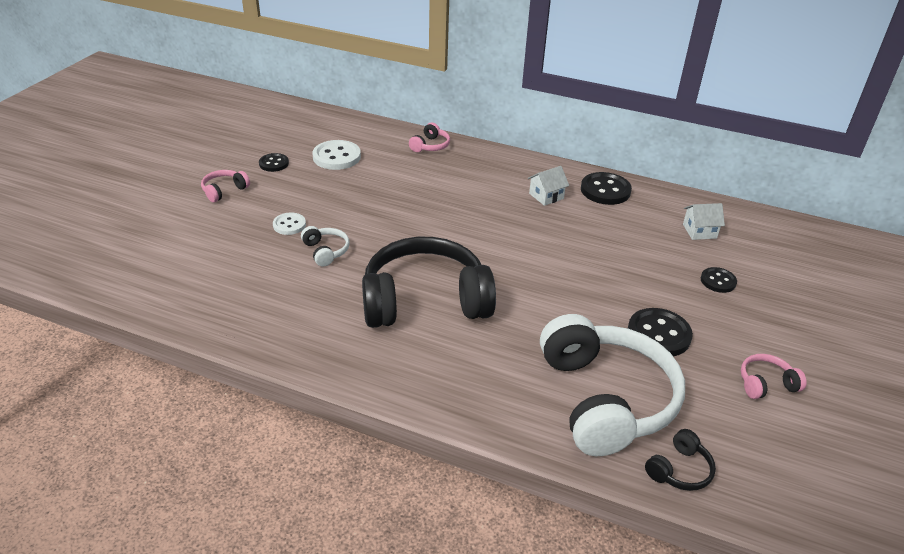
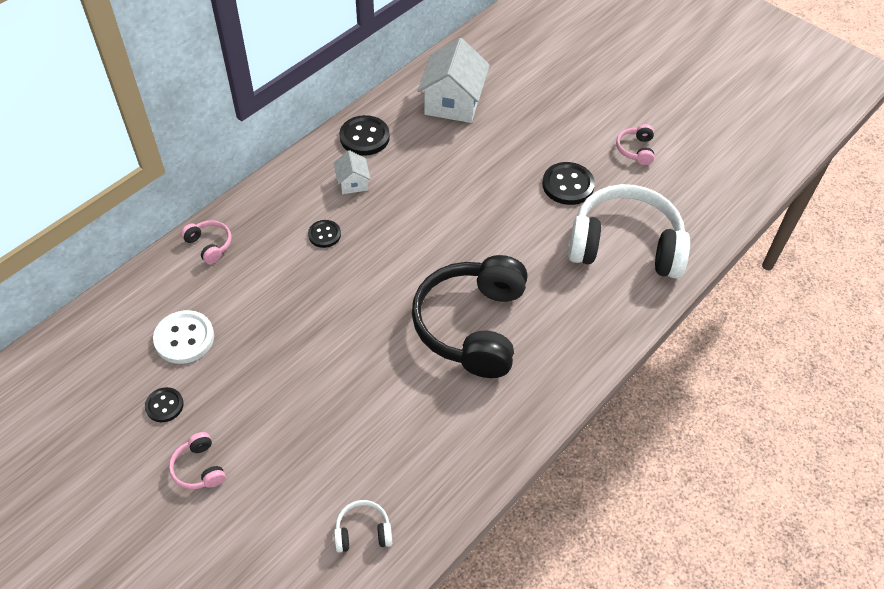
camera: 70 degrees left, 15 degrees up
(289, 225) = (302, 412): white button -> none
(326, 251) = (364, 388): white headphones -> white headphones (363, 531)
(679, 470) = (699, 232): black headphones -> none
(699, 231) = (453, 103): white house -> white house, size x2.00
(718, 281) = (520, 122): black button -> black button (324, 235)

